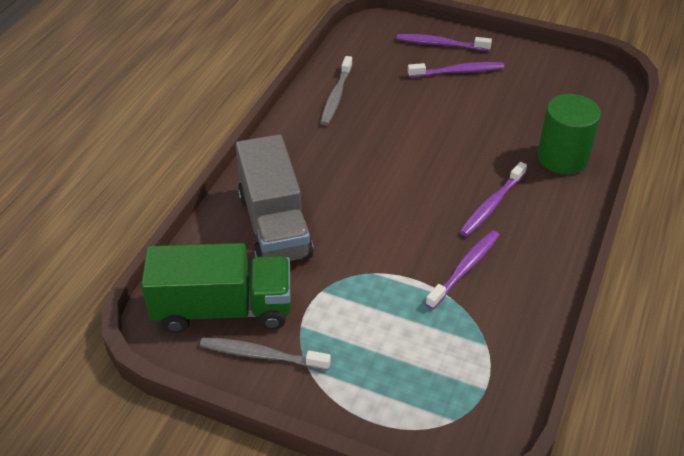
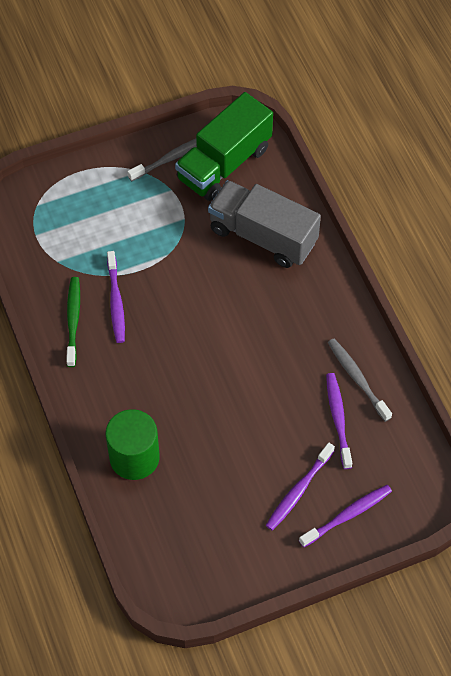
camera: 135 degrees right, 15 degrees up
(491, 205) = (145, 368): purple toothbrush -> purple toothbrush (338, 419)
(521, 282) = (73, 320): none -> green toothbrush

